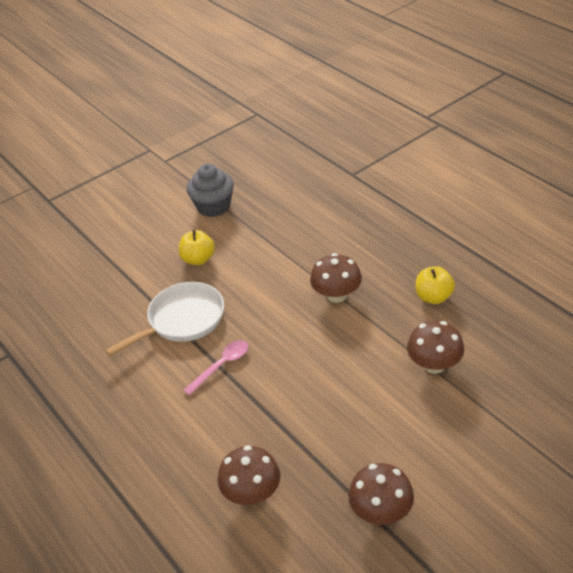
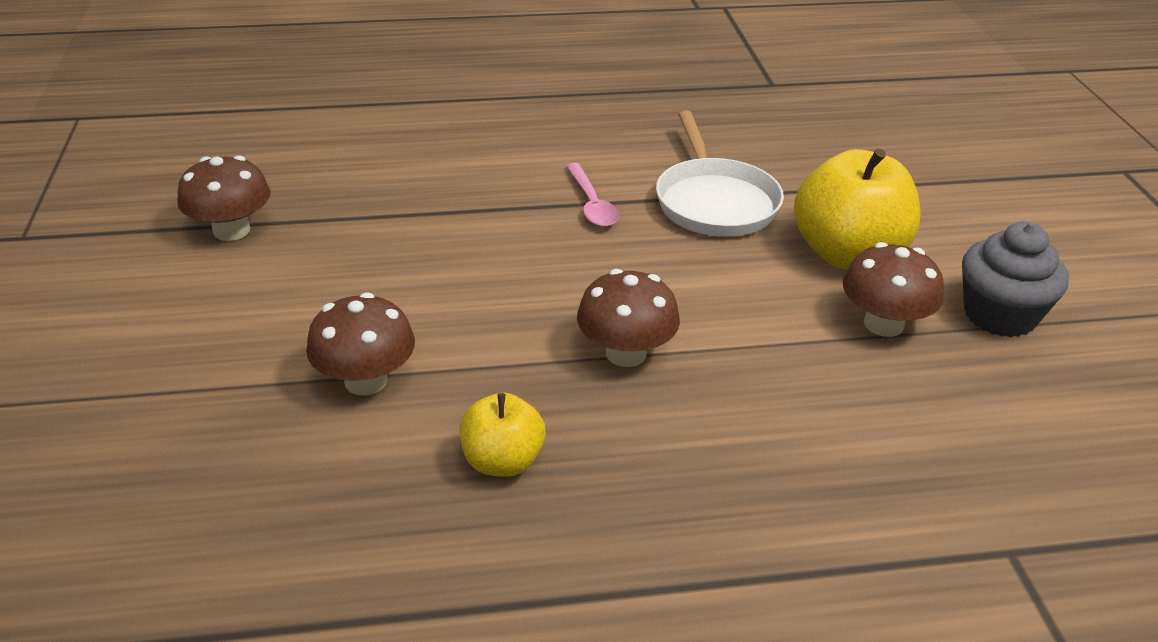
camera: 115 degrees right, 5 degrees down
(198, 259) = (848, 254): yellow apple -> yellow apple, size x1.80
(252, 493) = (376, 164): brown mushroom -> brown mushroom (883, 324)

